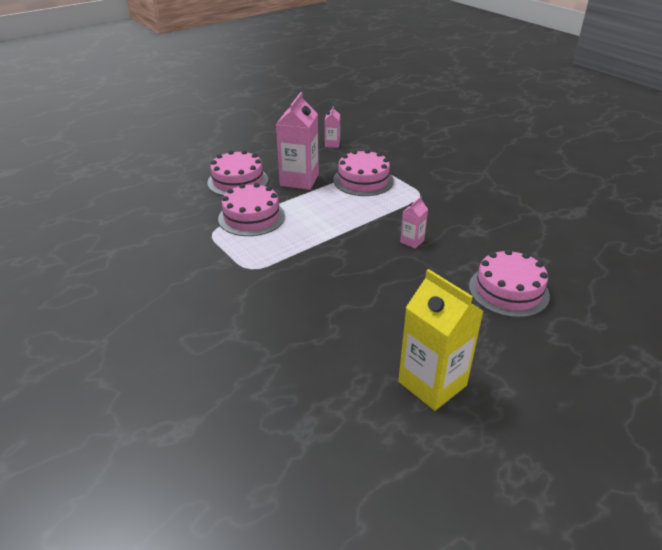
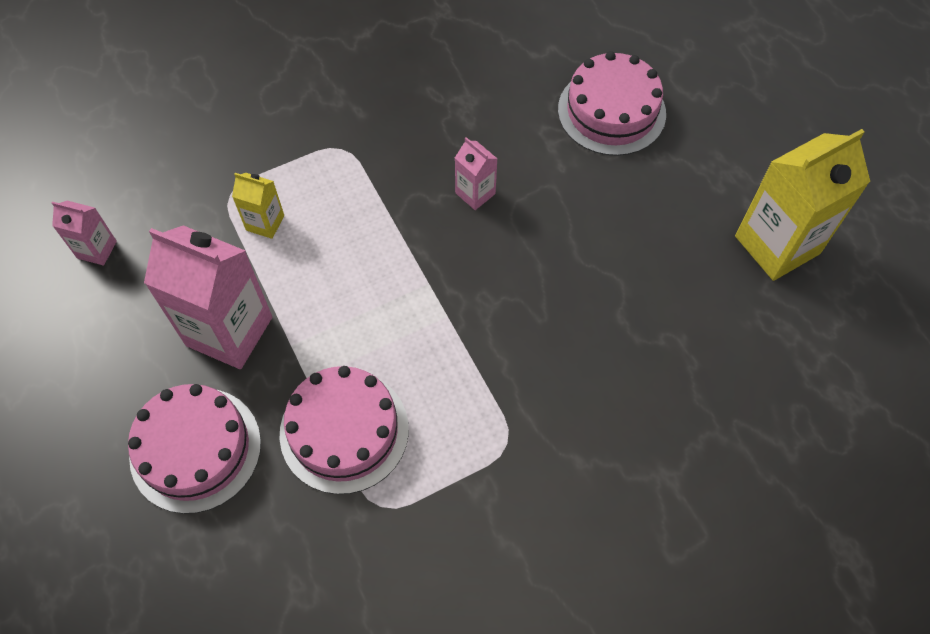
camera: 80 degrees left, 25 degrees up
(363, 180) = (265, 223): pink cake -> yellow carton

